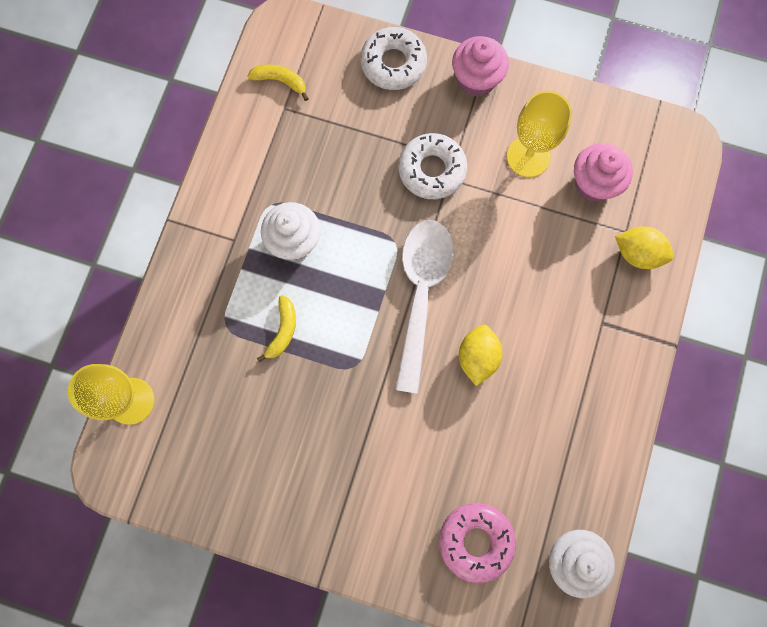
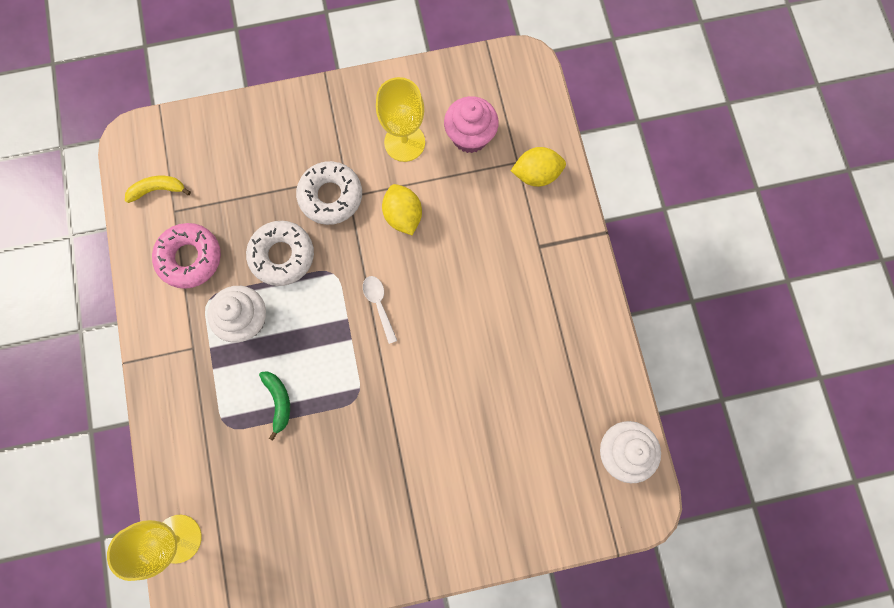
camera: 30 degrees left, 0 degrees up
(282, 330) = (278, 401): yellow banana -> green banana
(393, 63) = (248, 124): white donut -> white donut (282, 255)
(421, 294) = (379, 305): white spoon -> white spoon, size x0.43
(476, 80) = (326, 101): pink cupcake -> none
(476, 541) = (537, 483): pink donut -> pink donut (190, 258)
(477, 357) = (454, 331): yellow lemon -> yellow lemon (403, 215)

